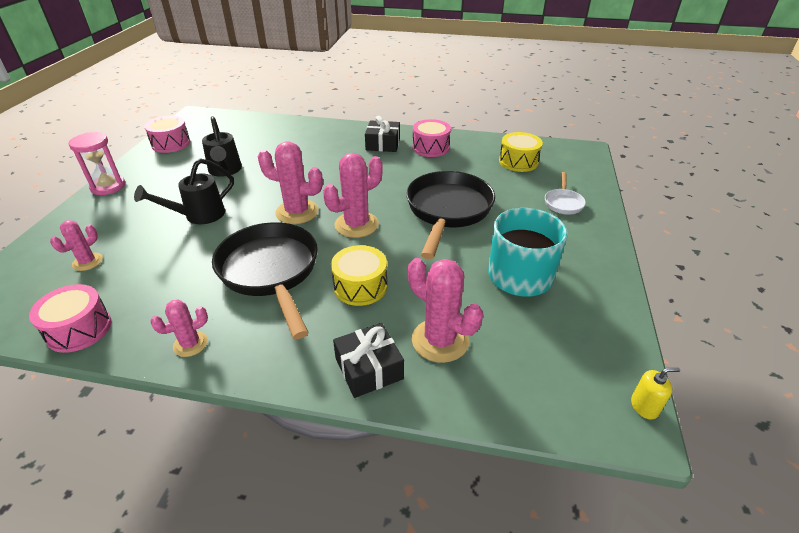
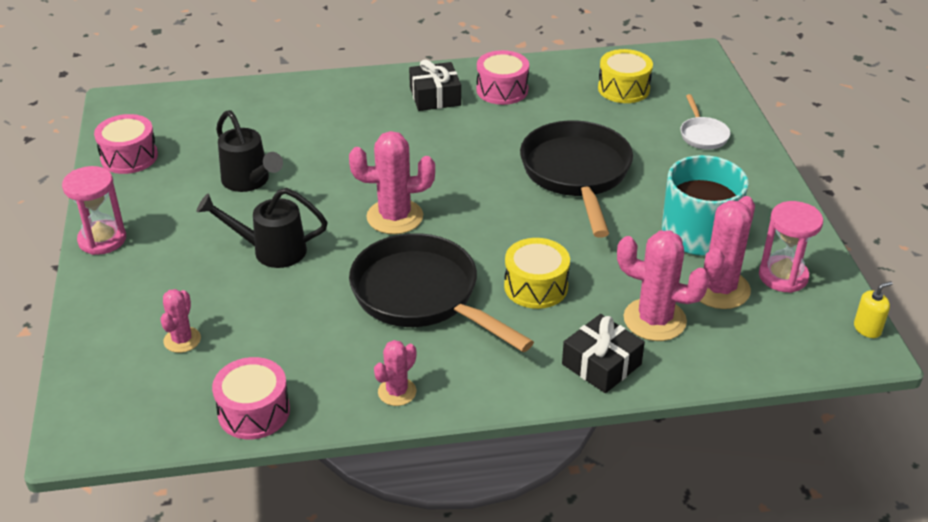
camera: 20 degrees left, 0 degrees up
(198, 216) = (270, 250): black watering can -> black watering can turned 60 degrees clockwise
(356, 225) = (480, 216): pink cactus -> pink cactus (719, 289)
(579, 331) = (783, 276): none -> pink hourglass

